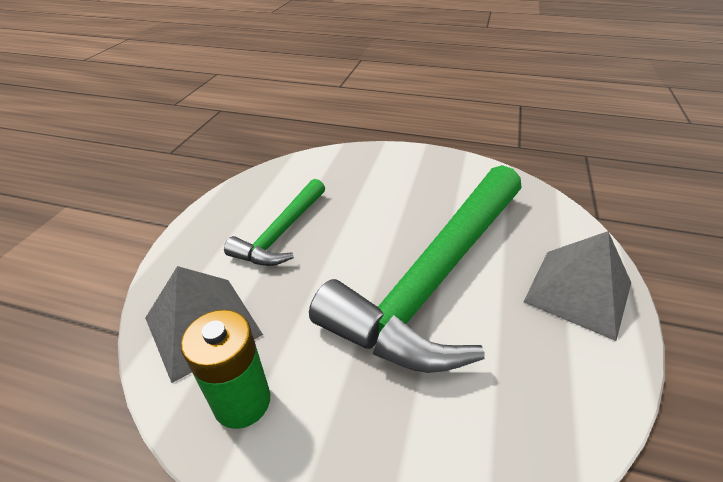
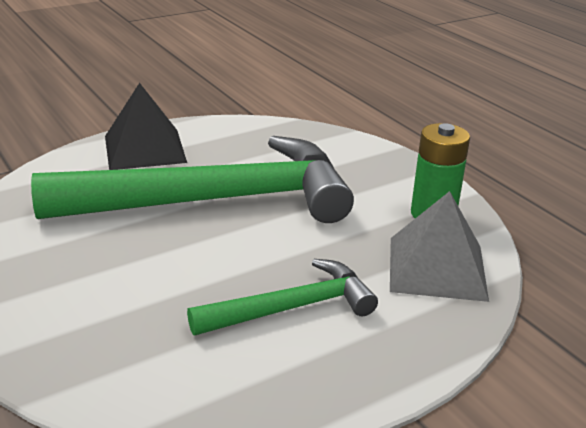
camera: 140 degrees left, 10 degrees down
(578, 291) = (144, 149): grey pyramid -> black pyramid

